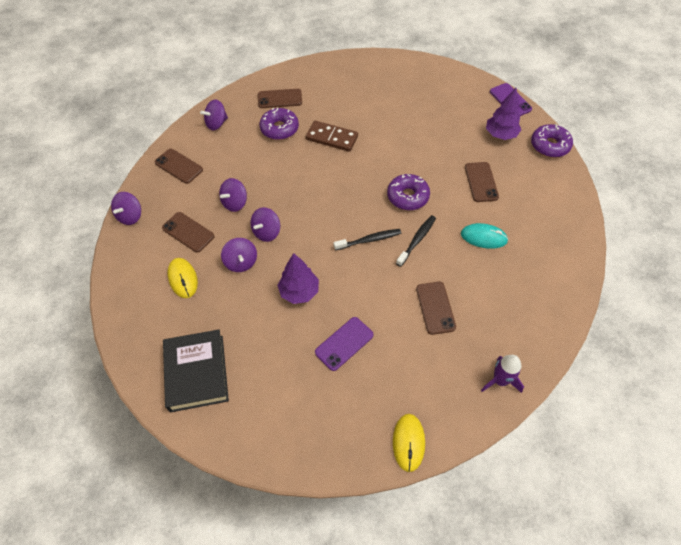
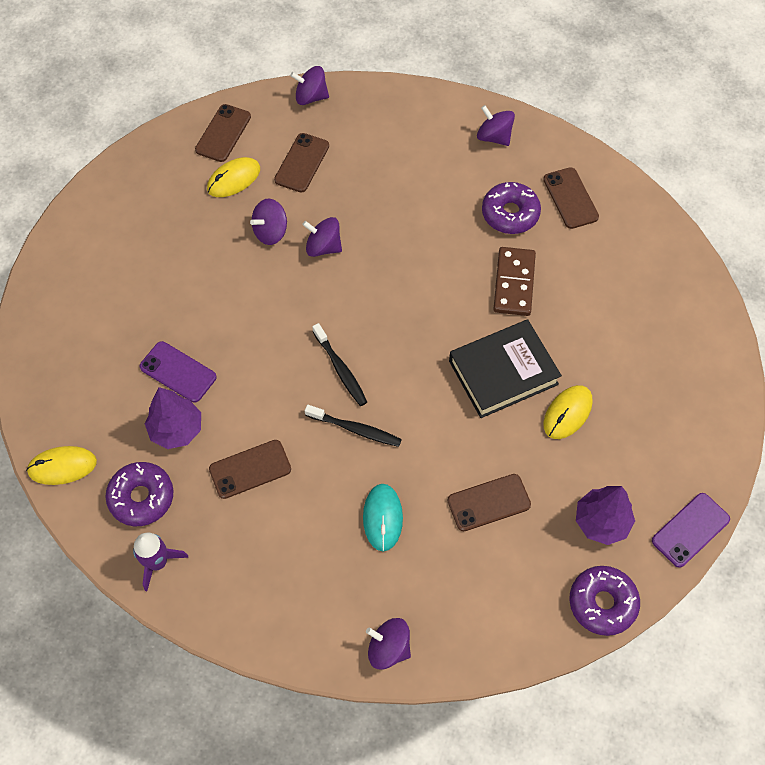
camera: 75 degrees right, 5 degrees up
(178, 166) = (404, 119): brown phone -> brown phone (223, 133)
(197, 373) = (115, 232): black book -> black book (503, 372)
(235, 203) = (361, 198): purple spinning top -> purple spinning top (388, 648)
(299, 291) = (241, 306): purple tree -> purple tree (176, 429)
(407, 196) = (431, 404): purple donut -> purple donut (141, 497)
(428, 133) = (567, 413): none -> yellow mouse

